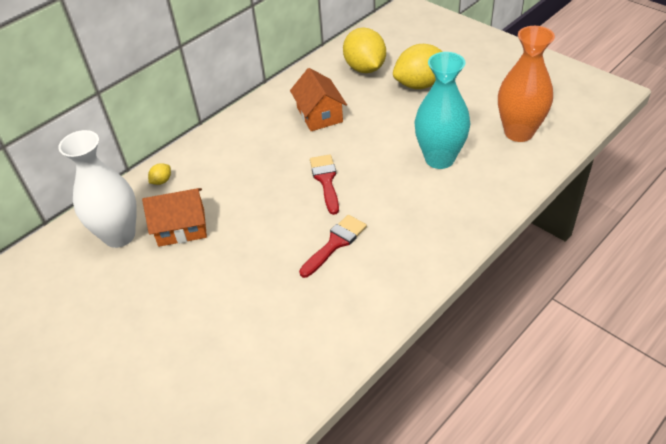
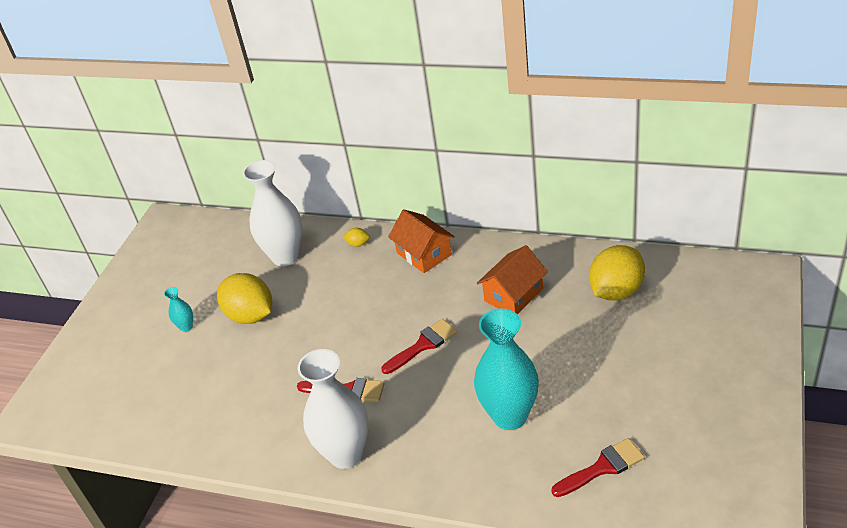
camera: 65 degrees right, 5 degrees down
(133, 346) = (186, 327): none -> turquoise vase
(181, 227) = (312, 285): orange house -> orange house (424, 254)
(407, 266) = (346, 454): none -> white vase
(420, 84) = (624, 347): yellow lemon -> yellow lemon (251, 315)
(518, 132) = (602, 467): orange vase -> red brush

